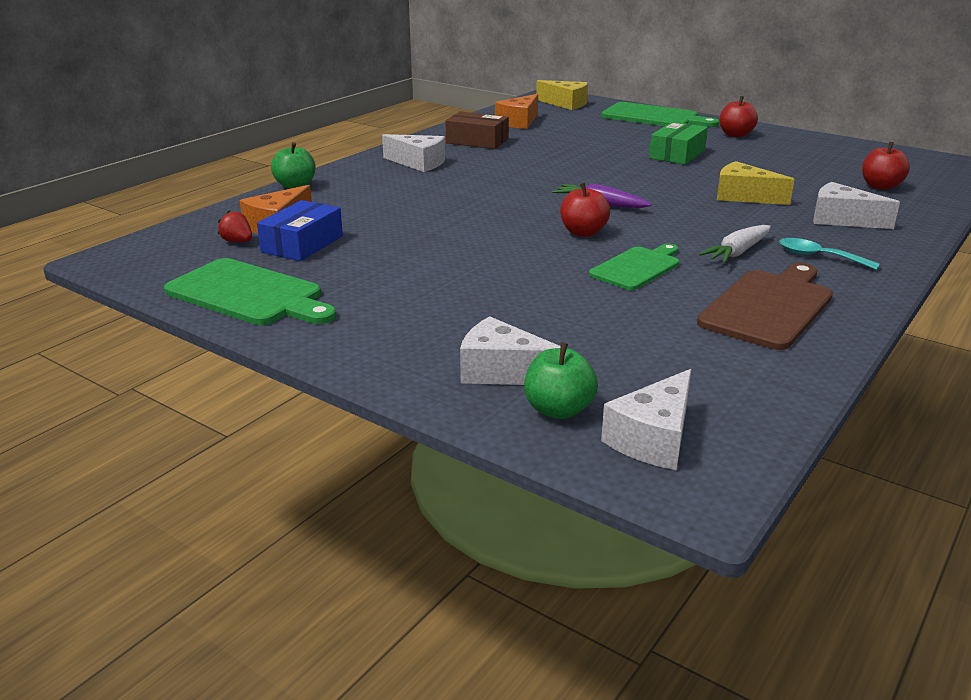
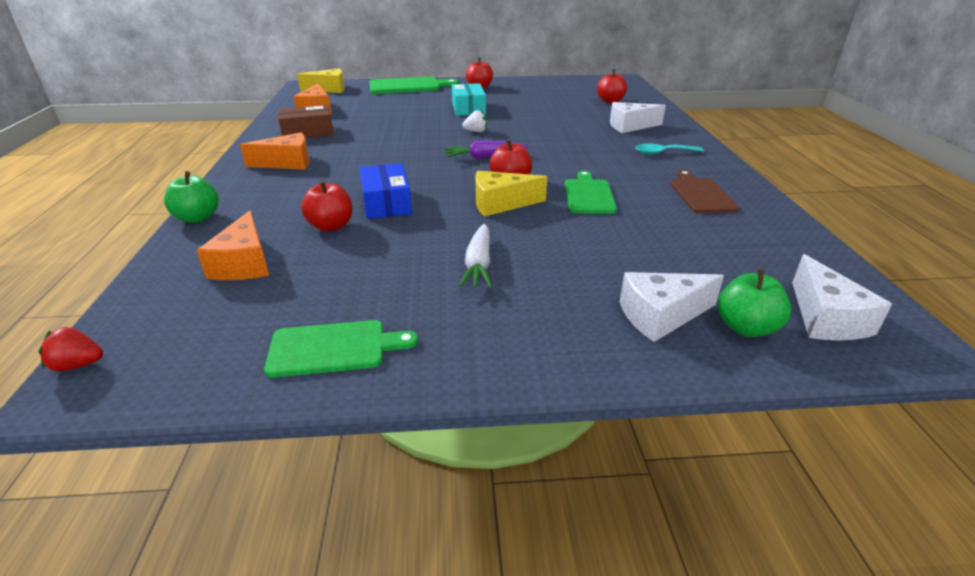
camera: 40 degrees left, 5 degrees up
(237, 242) = (226, 296): red strawberry -> red strawberry (78, 365)
(249, 294) = (334, 348): green cutting board -> green cutting board, size x0.66
(302, 244) = (302, 272): blue box -> blue box (386, 202)
(371, 220) = (331, 226): none -> red apple
(418, 163) = (287, 163): white cheese -> orange cheese
(639, 179) = (476, 131): none -> white strawberry
(677, 154) = (468, 108): green box -> turquoise box
(737, 252) = (621, 164): white carrot -> white carrot (478, 264)
(744, 196) = (556, 126): yellow cheese -> yellow cheese (500, 204)
(769, 307) = (700, 194): brown cutting board -> brown cutting board, size x0.66

